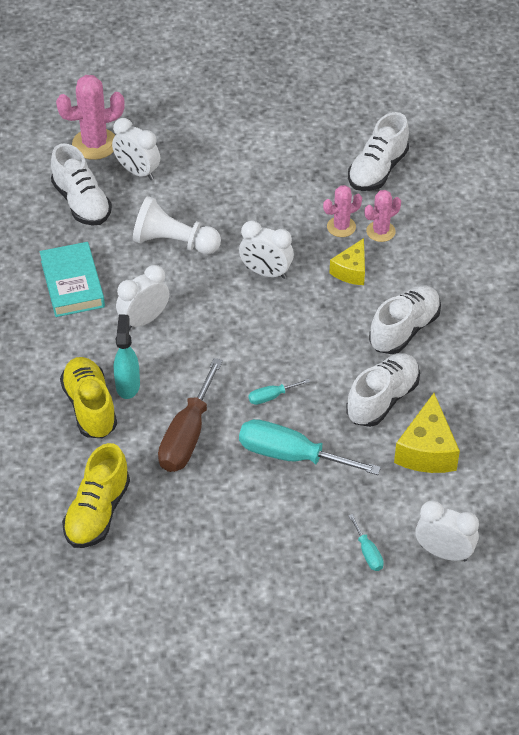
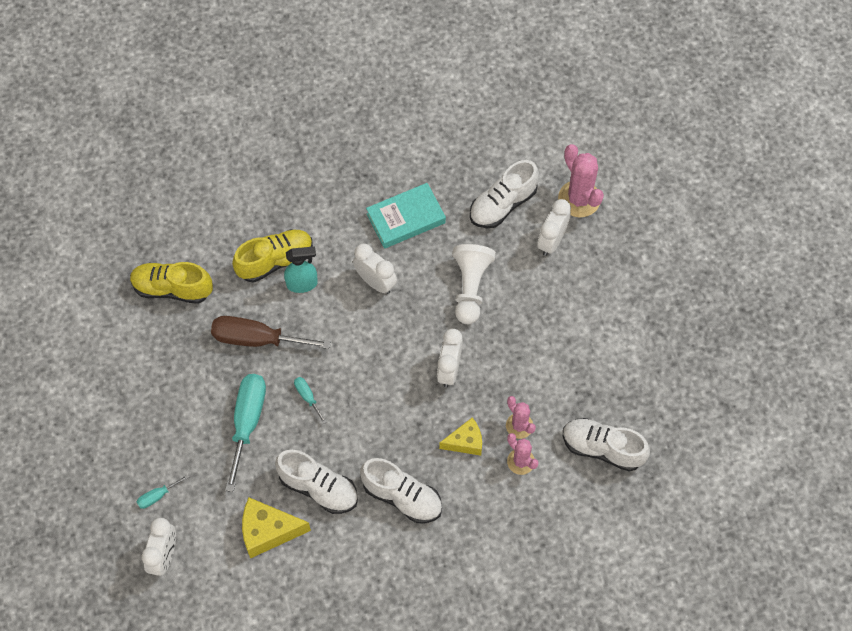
camera: 80 degrees right, 15 degrees up
(351, 271) = (465, 442): yellow cheese -> yellow cheese turned 150 degrees clockwise

